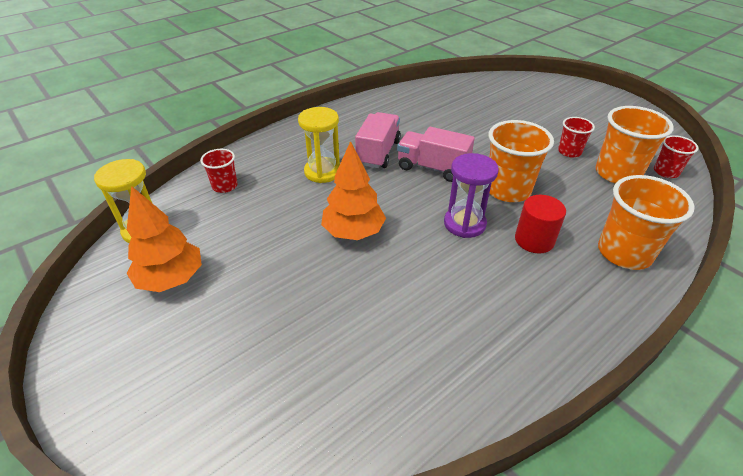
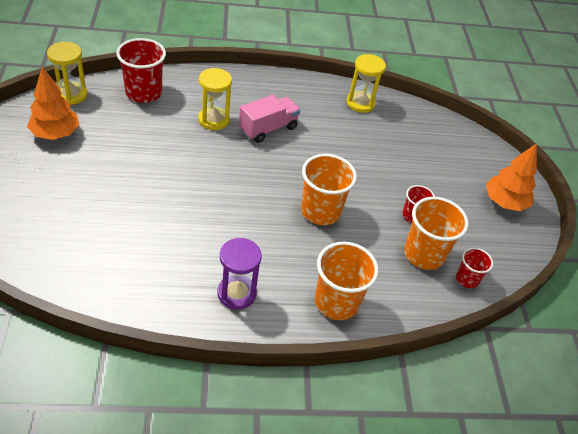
camera: 30 degrees right, 5 degrees up
(225, 186) = (143, 93): red cup -> red cup, size x1.80
(353, 232) = (182, 172): orange tree -> orange tree (504, 202)
(421, 97) = (360, 103): none -> yellow hourglass
(432, 168) = (290, 163): pink truck -> none
(464, 224) = (257, 213): purple hourglass -> purple hourglass (236, 293)
(534, 240) = (287, 253): red cylinder -> none

